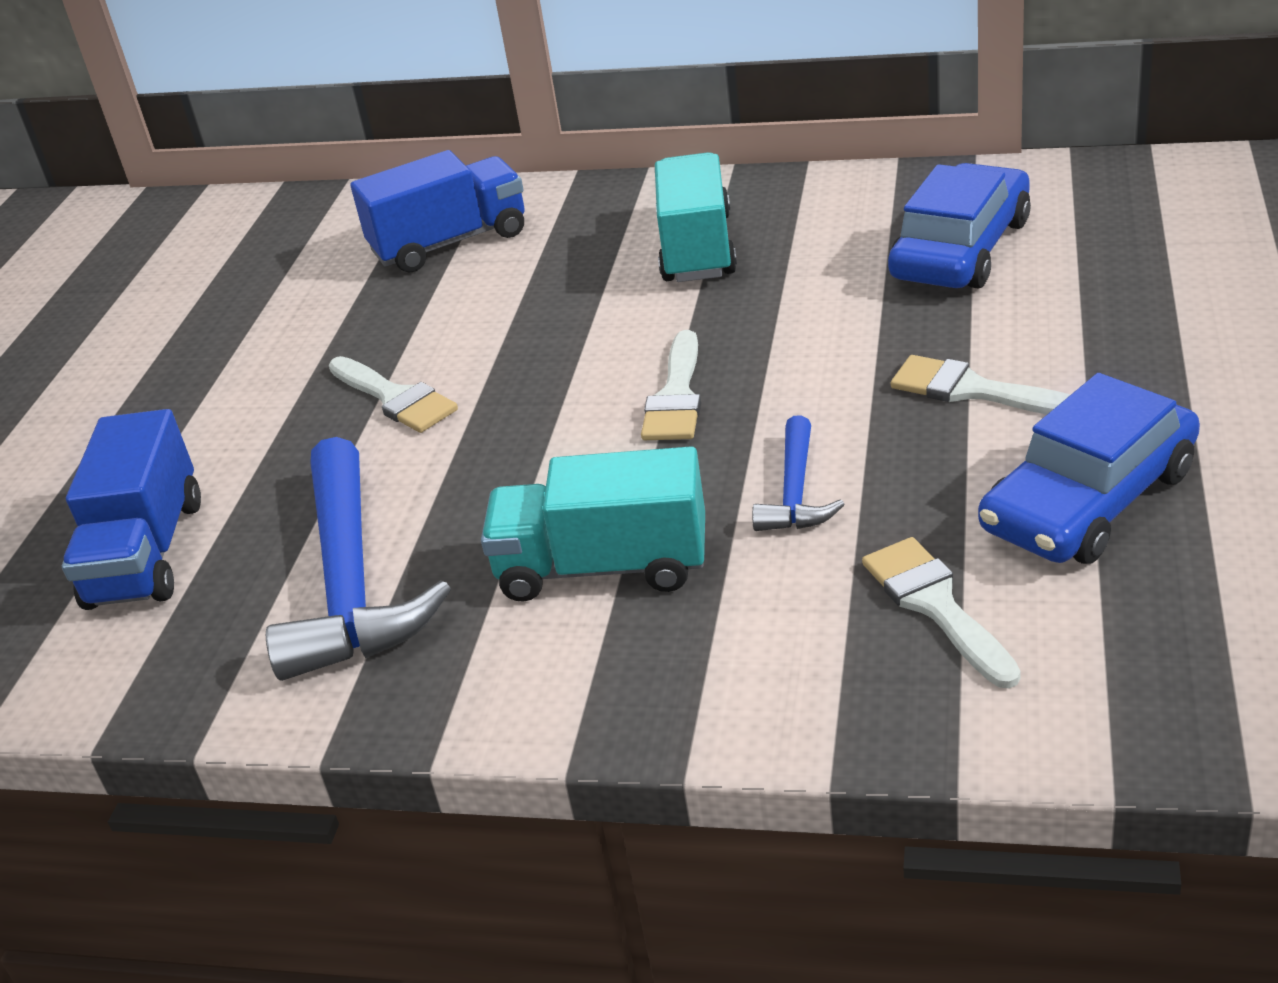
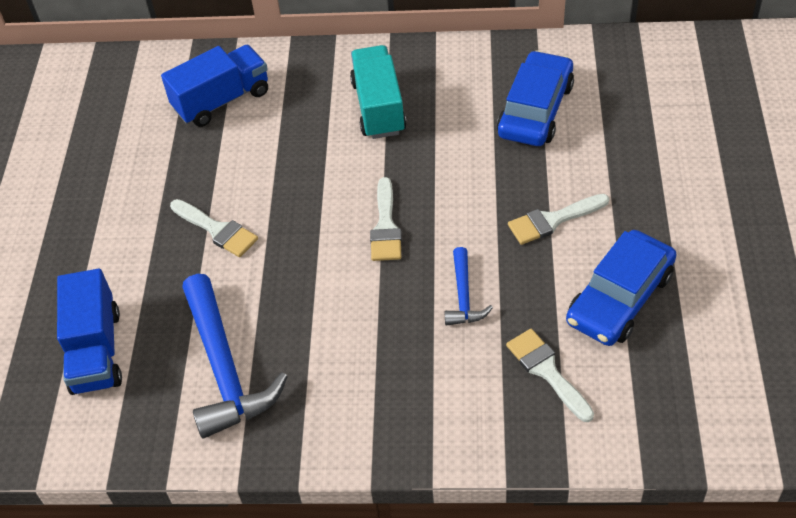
camera: 10 degrees left, 15 degrees up
(603, 567) = (366, 352): turquoise truck -> none
(973, 390) = (552, 220): white brush -> white brush turned 45 degrees counterclockwise

